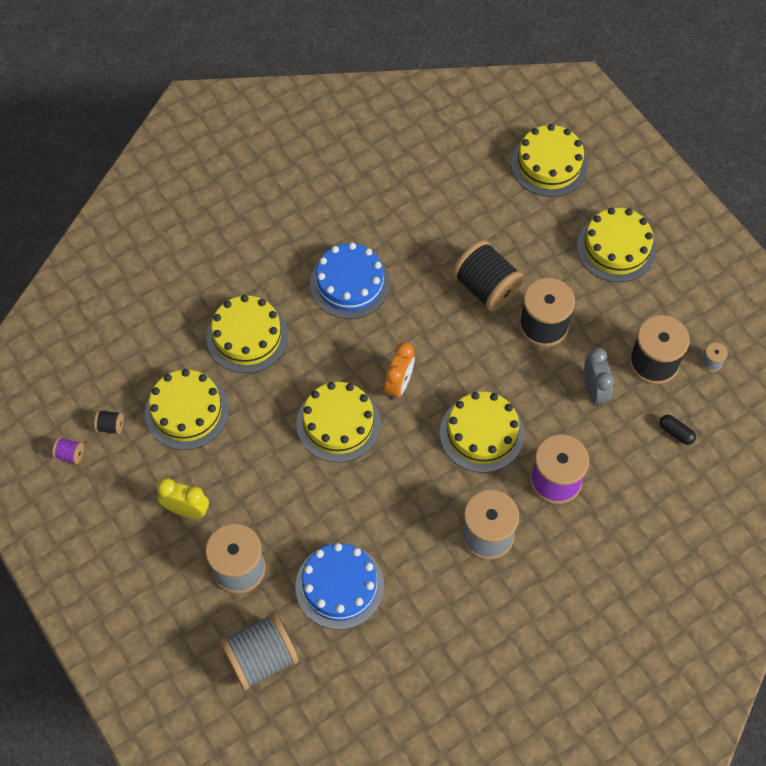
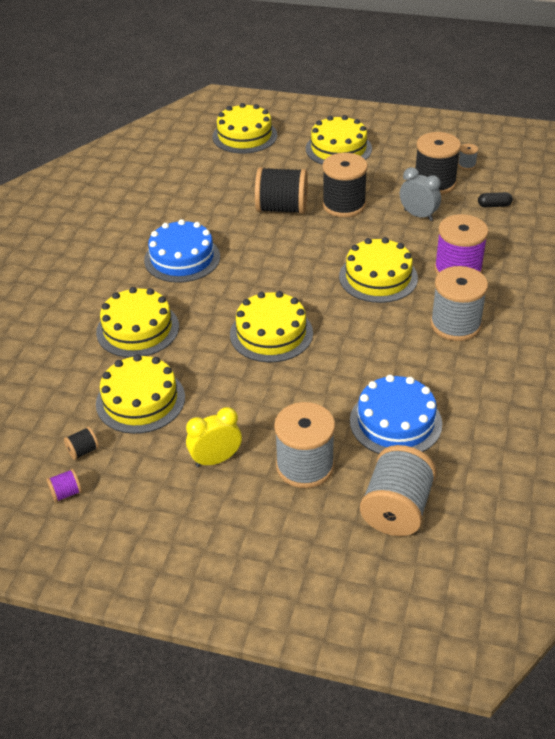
camera: 40 degrees left, 20 degrees down
(399, 384) = (287, 287): orange clock -> none

